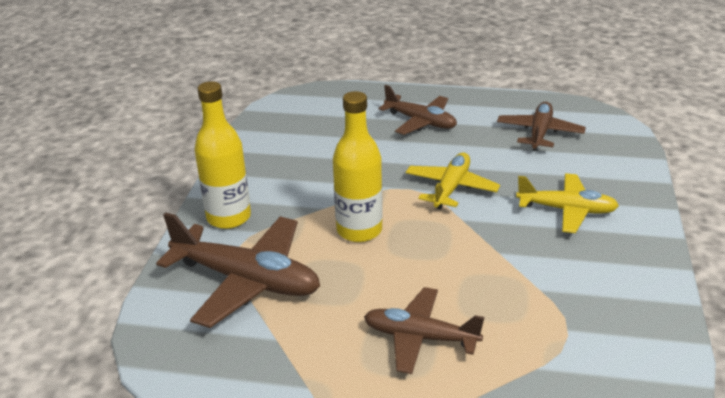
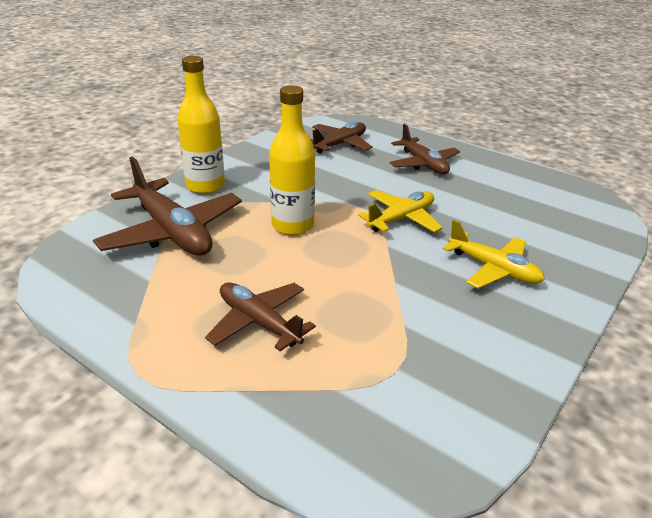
camera: 25 degrees right, 0 degrees up
(539, 133) = (526, 201): brown plane -> brown plane (340, 144)

